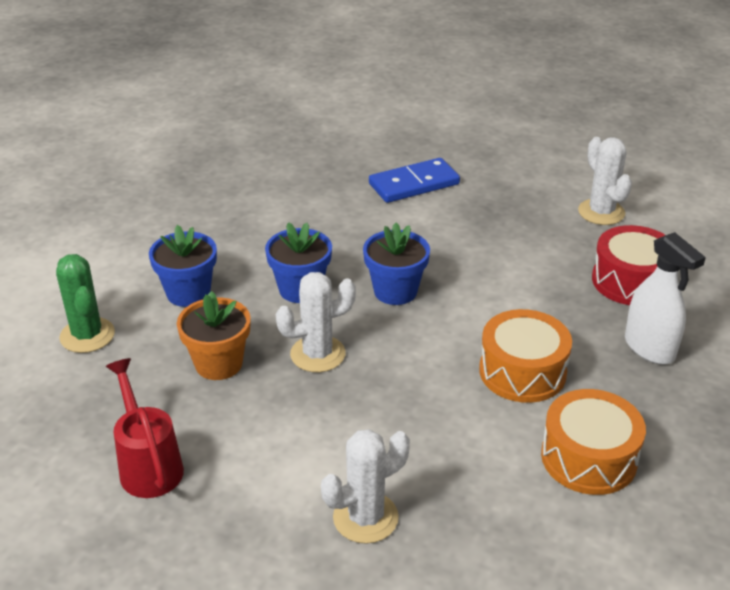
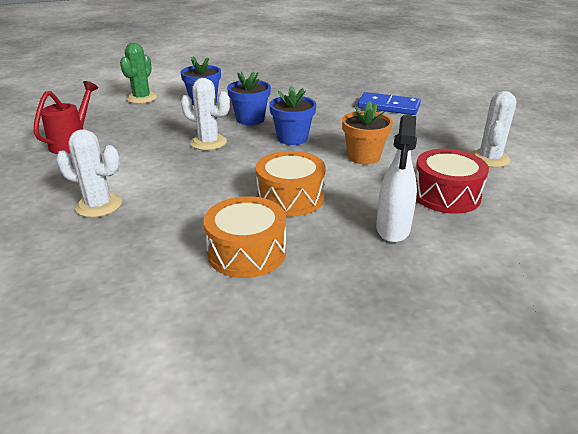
camera: 45 degrees right, 5 degrees down
(218, 364) = (164, 127): orange flower pot -> orange flower pot (363, 157)

